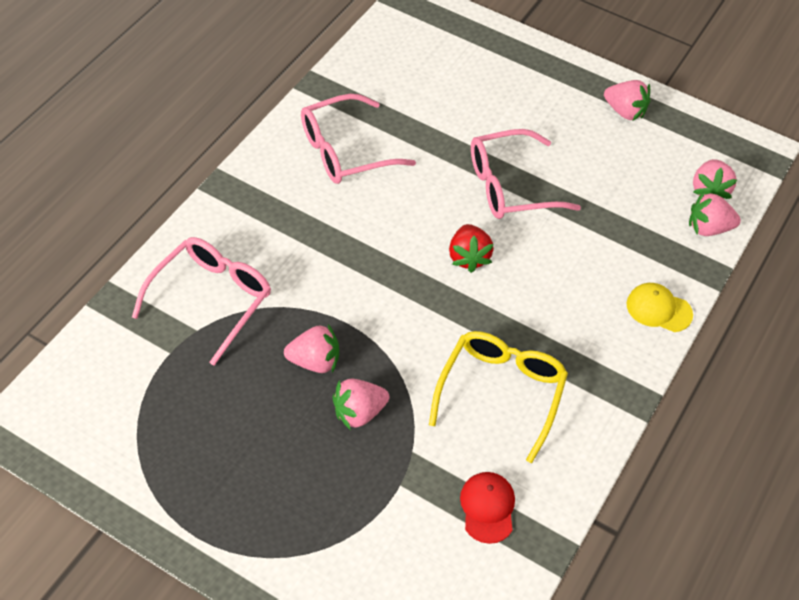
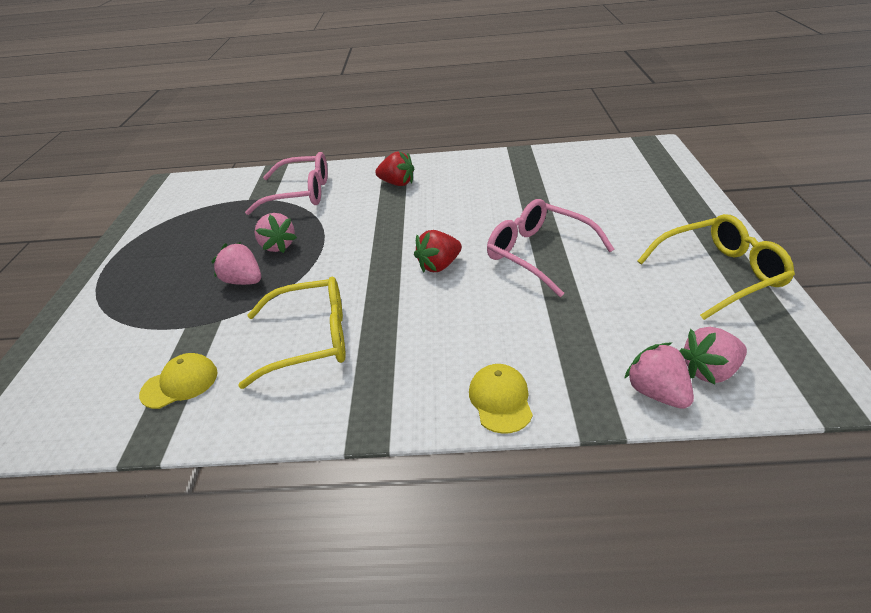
camera: 65 degrees right, 15 degrees down
(280, 210) = (397, 183): none -> red strawberry
(345, 151) = (477, 181): pink glasses -> none
(487, 507) = (180, 383): red cap -> yellow cap
(625, 111) = (719, 274): pink strawberry -> yellow glasses

